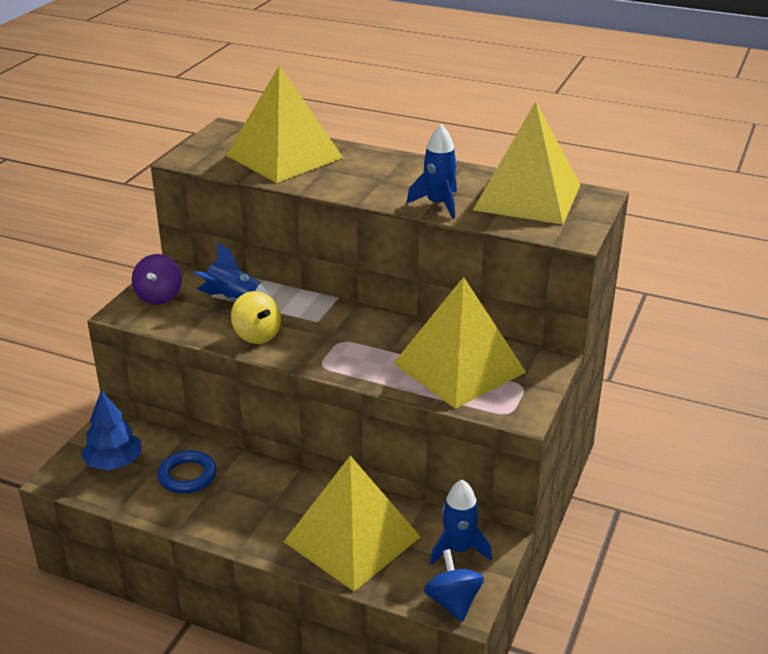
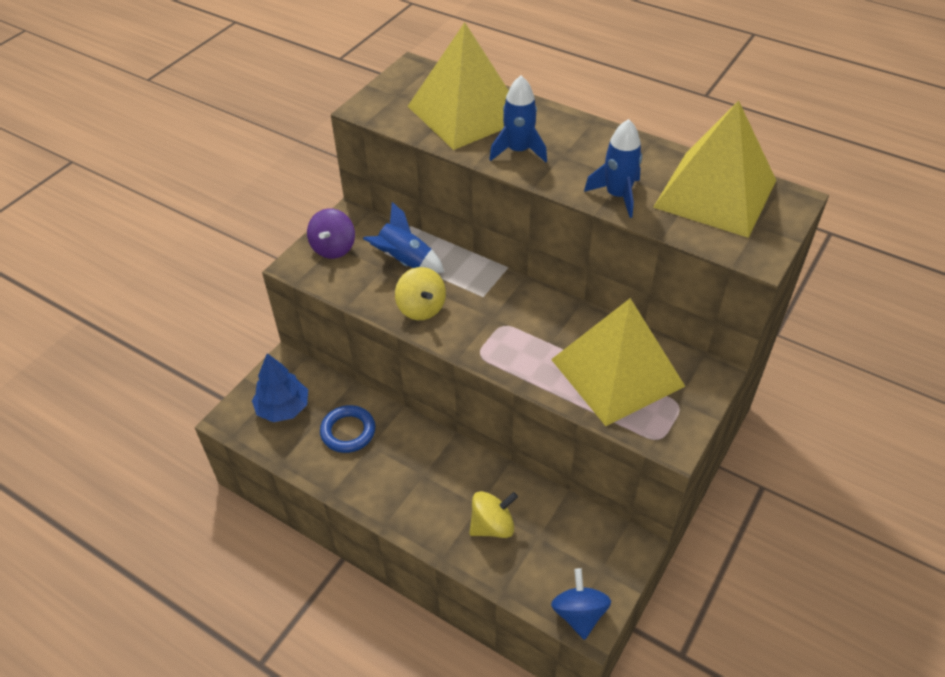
camera: 10 degrees right, 15 degrees up
(352, 539) = (492, 526): yellow pyramid -> yellow spinning top
(458, 549) = (593, 552): blue rocket -> blue rocket (518, 151)

